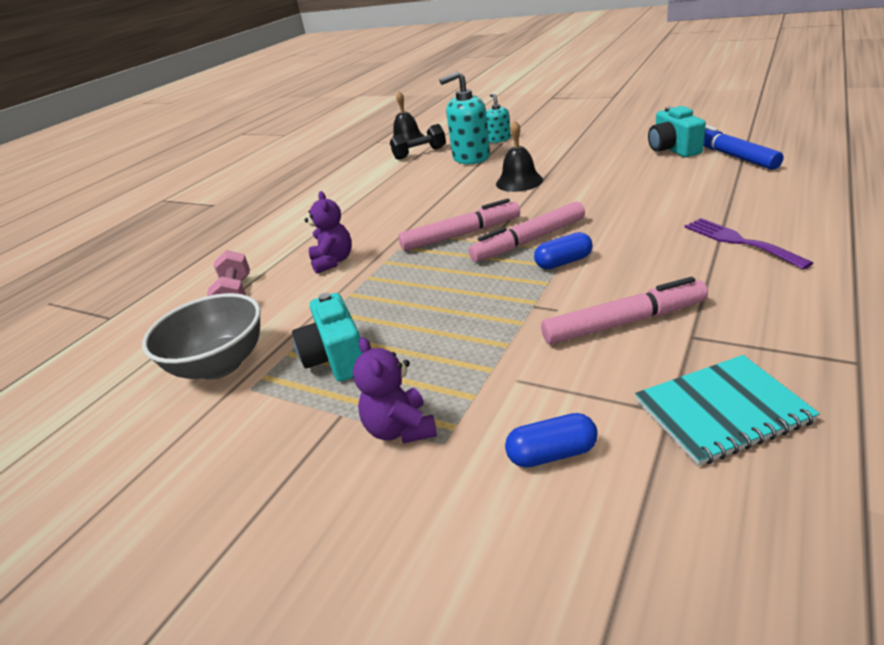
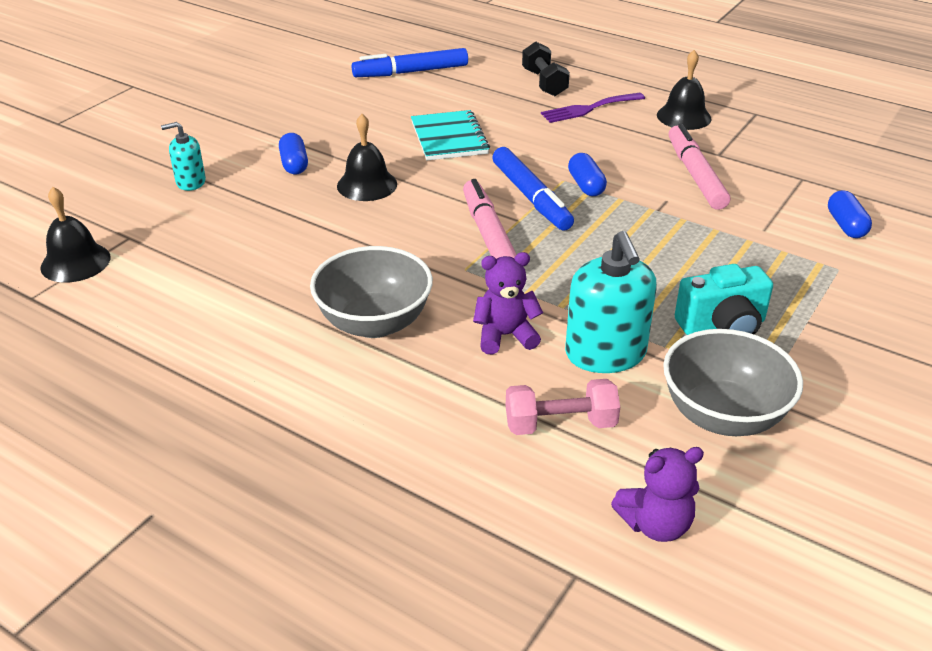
camera: 90 degrees left, 5 degrees up
(350, 219) = (374, 323): none -> grey bowl
(400, 429) = (825, 288): purple teddy bear -> purple teddy bear (655, 524)
(420, 153) = (162, 252): black dumbbell -> black dumbbell (544, 83)
(471, 157) = (239, 210): turquoise soap dispenser -> turquoise soap dispenser (605, 353)
(529, 241) = (531, 197): pink marker -> blue marker
(536, 156) = (294, 164): none -> blue capsule
(673, 149) = (366, 91): turquoise camera -> none
(722, 411) = (802, 162): turquoise notebook -> turquoise notebook (449, 138)
(781, 302) = (684, 116): none -> black bell

